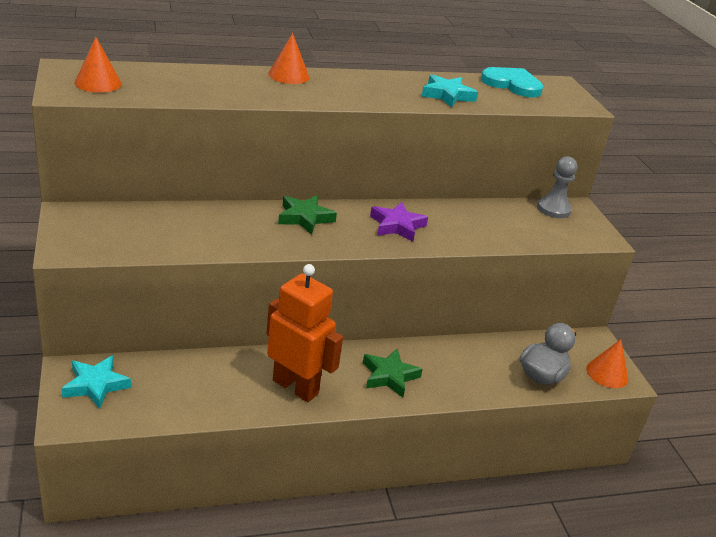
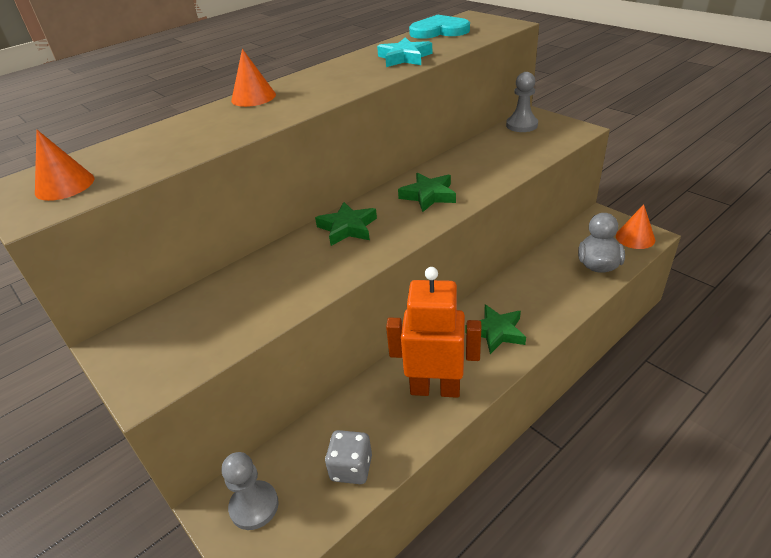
camera: 20 degrees left, 5 degrees up
(96, 385) = (254, 506): turquoise star -> grey pawn
(182, 401) = (351, 468): none -> grey dice
(397, 226) = (428, 195): purple star -> green star

